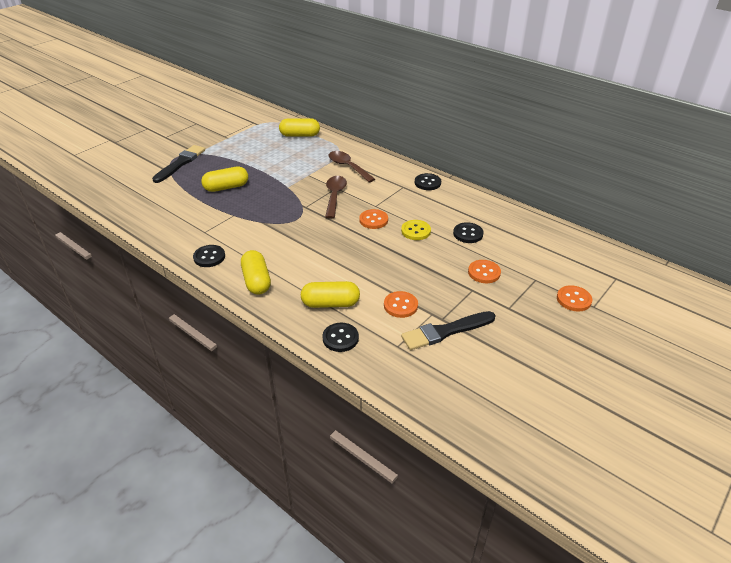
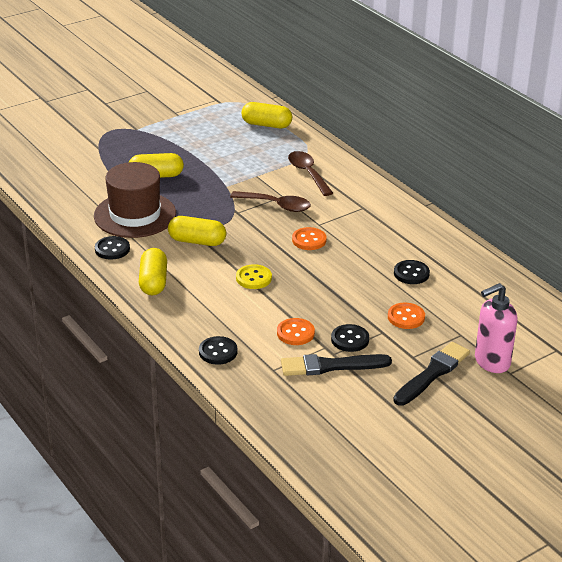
camera: 15 degrees right, 5 degrees down
(180, 163) = (113, 139): black brush -> black brush (432, 373)
(219, 223) = (135, 215): none -> brown hat
(330, 303) = (222, 318): yellow capsule -> yellow capsule (197, 241)
(334, 196) = (276, 205): brown spoon -> brown spoon turned 90 degrees clockwise
(416, 231) = (352, 260): yellow button -> yellow button (253, 278)
(427, 183) = (395, 208): black button -> black button (350, 339)
(573, 299) = (491, 362): orange button -> pink soap dispenser

